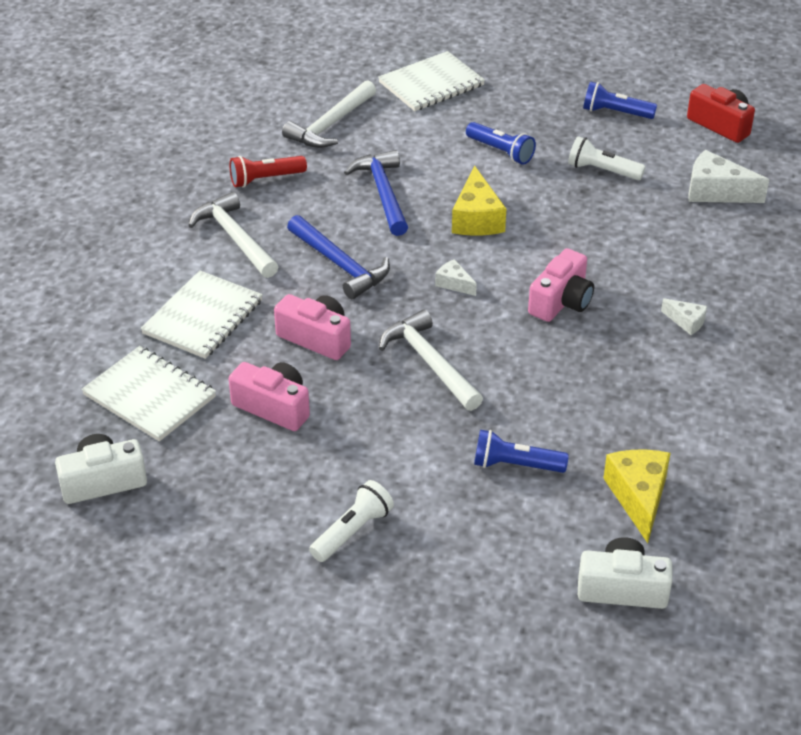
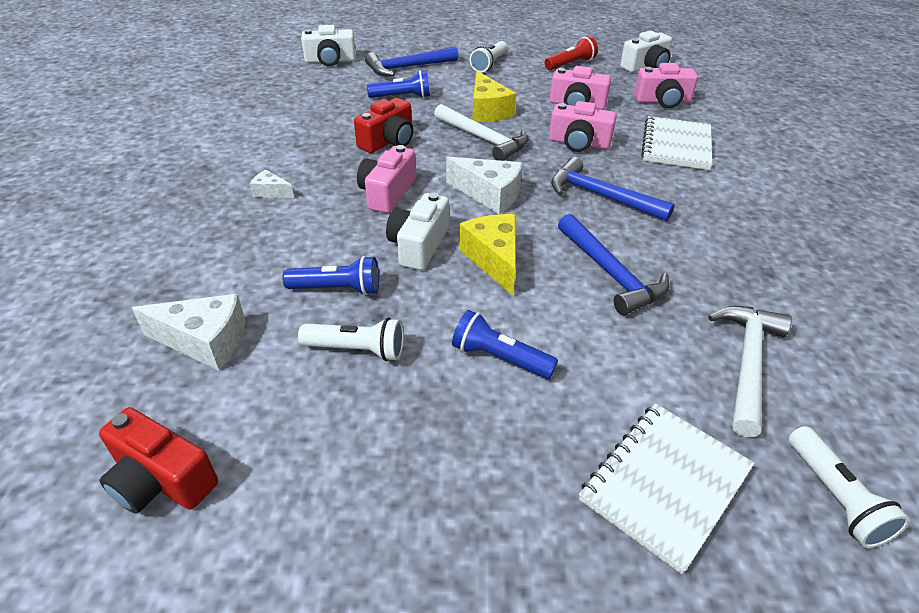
camera: 165 degrees right, 0 degrees up
(149, 396) = (663, 101): white notebook -> pink camera
(234, 238) = (715, 205): white hammer -> none
(265, 179) = (748, 270): red flashlight -> red flashlight (570, 64)
(342, 67) = (834, 497): none -> white flashlight
(454, 284) = (489, 194): white cheese -> white cheese, size x1.87
(492, 544) = (407, 68): none -> blue hammer
(540, 241) = (418, 245): none -> white camera
(549, 378) = (388, 141): none -> red camera
(615, 112) = (341, 475): blue flashlight -> blue flashlight (337, 289)
(638, 497) = (319, 92): yellow cheese -> yellow cheese (487, 110)

